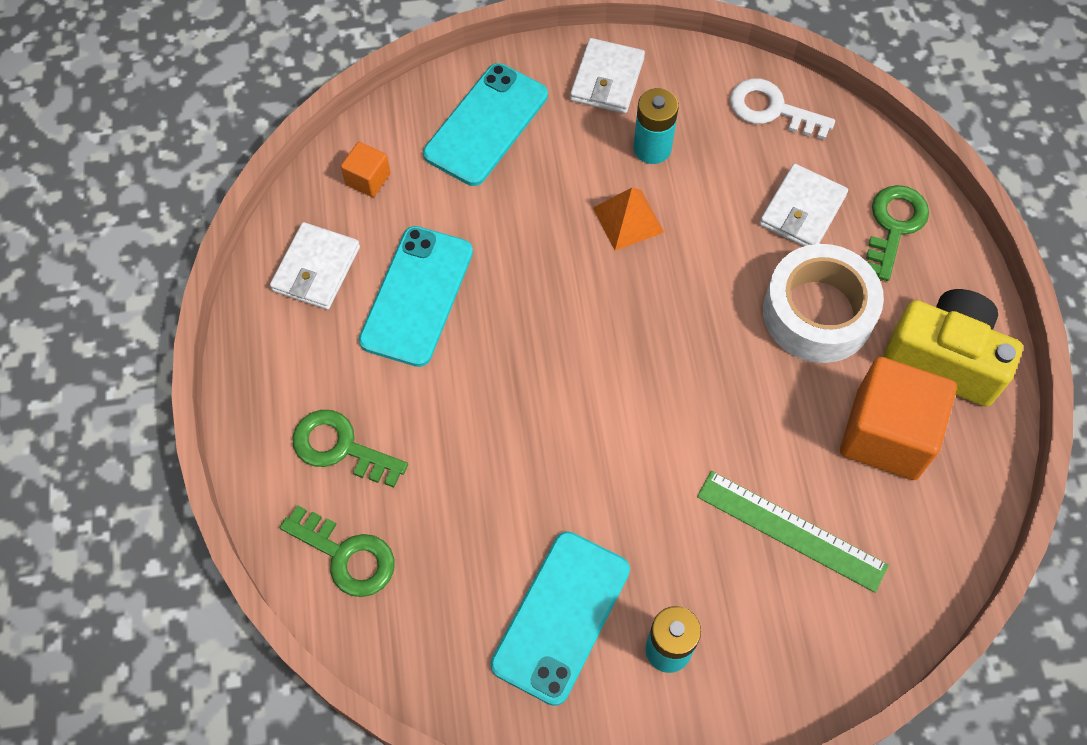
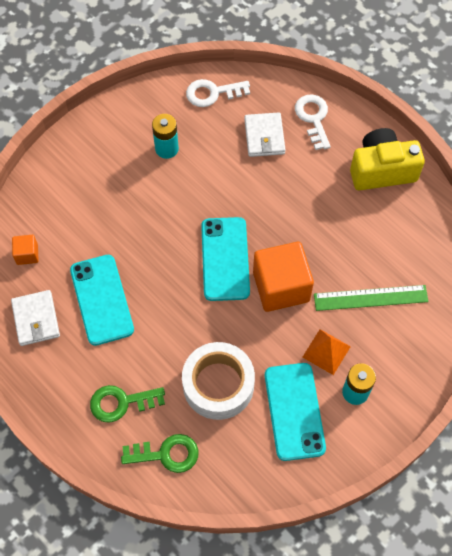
camera: 35 degrees left, 0 degrees up
(486, 125) = (70, 187): turquoise phone -> turquoise phone (225, 259)
(607, 79) = (116, 126): white wallet -> none
(628, 220) = (182, 193): orange pyramid -> orange pyramid (326, 351)
(817, 313) = (308, 184): white tape -> white tape (218, 385)
(886, 434) = (381, 223): orange cube -> orange cube (281, 287)
(894, 226) = (313, 118): green key -> white key

